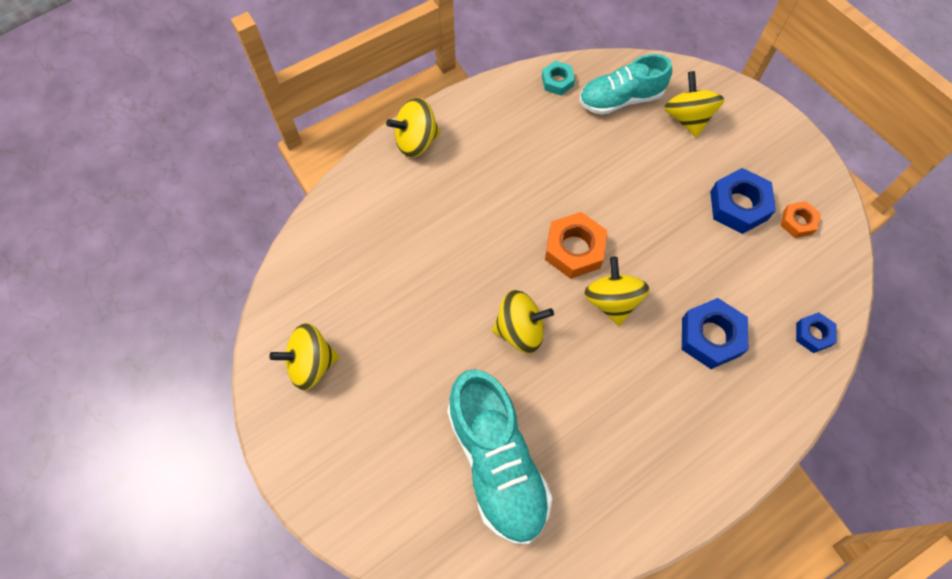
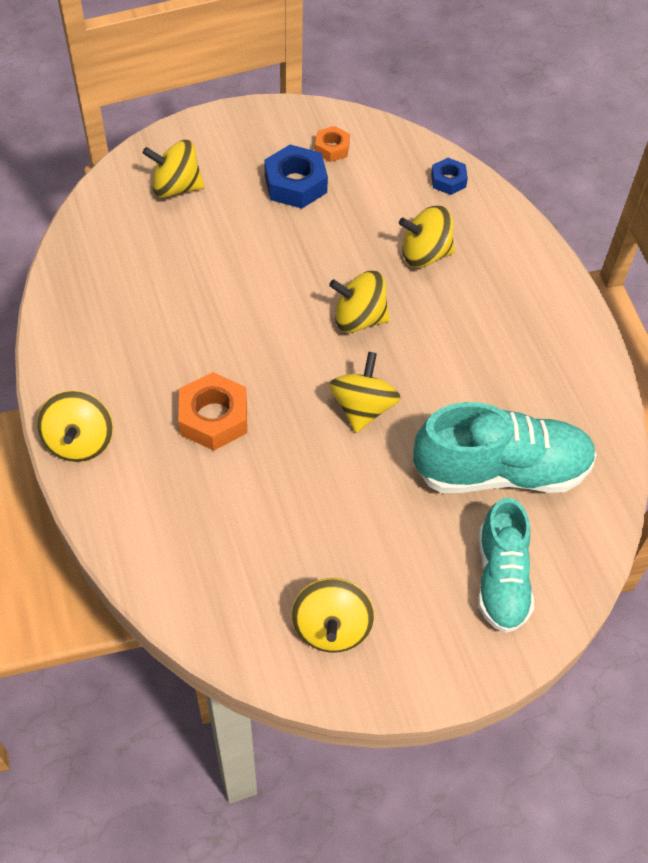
camera: 75 degrees left, 10 degrees down
(557, 81) = (70, 281): turquoise nut -> none
(574, 249) = (288, 332): orange nut -> orange nut (214, 418)
(620, 99) = (123, 233): turquoise shoe -> turquoise shoe (501, 578)
(711, 336) = (425, 254): blue nut -> yellow spinning top

